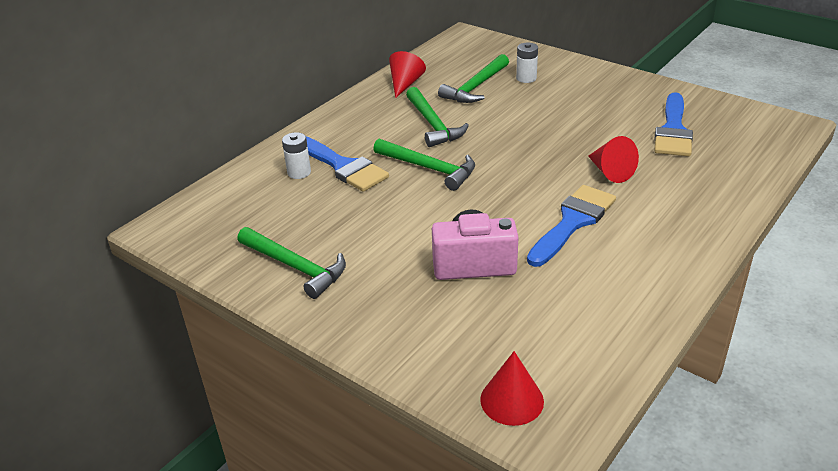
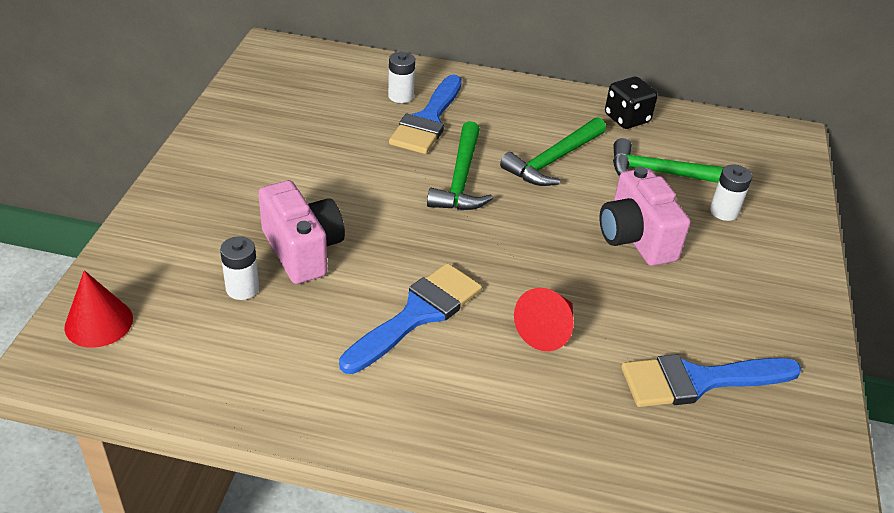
camera: 60 degrees right, 5 degrees up
(296, 267) = (248, 137): green hammer -> none
(405, 84) = (627, 118): red cone -> black dice
(505, 305) = (242, 288): none -> white battery
(536, 116) = (635, 238): none -> pink camera
(573, 222) = (417, 314): blue brush -> blue brush turned 60 degrees counterclockwise

